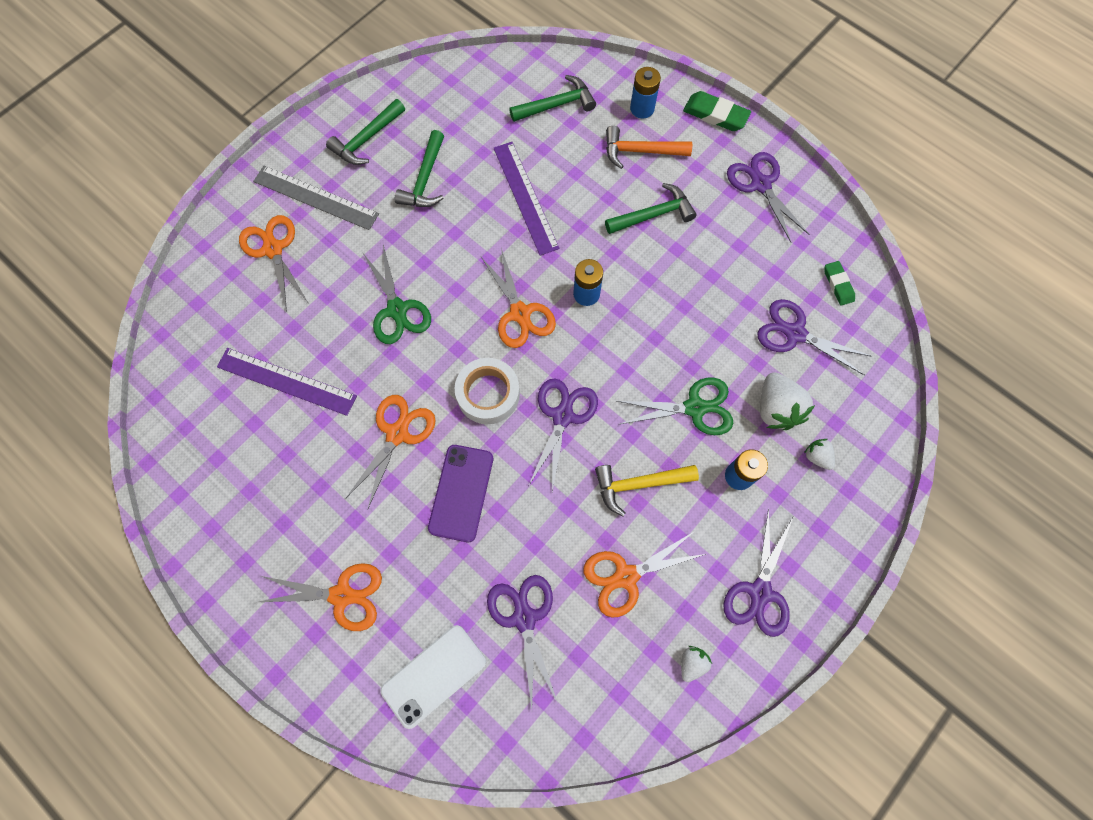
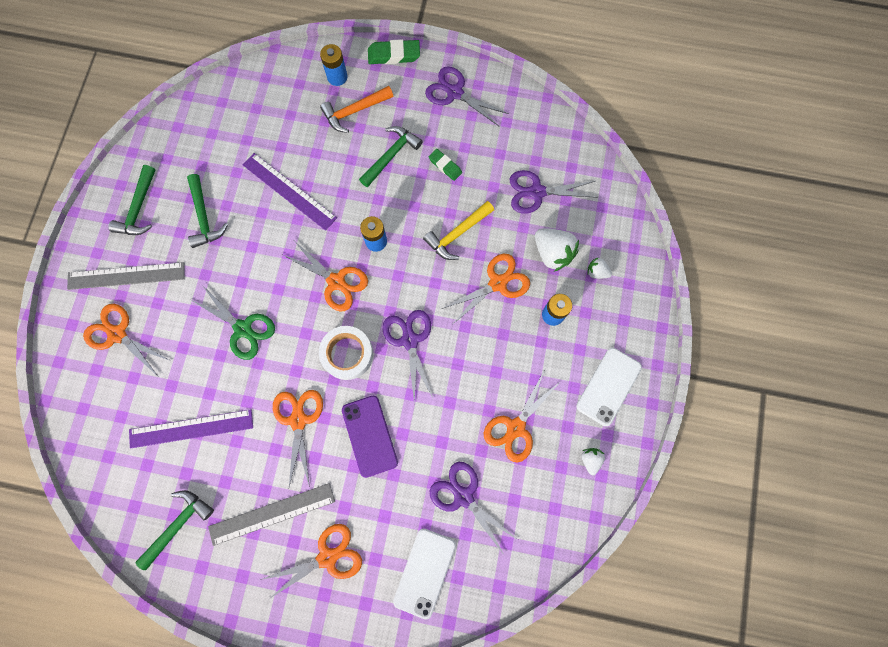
camera: 30 degrees left, 5 degrees up
(313, 515) = (272, 514): none -> grey ruler
(556, 105) = (271, 106): green hammer -> green hammer (178, 525)
(639, 484) = (489, 358): yellow hammer -> yellow hammer (457, 234)
(695, 408) = (497, 283): green scissors -> orange scissors
(760, 592) = (608, 386): purple scissors -> white phone
(838, 284) = (547, 140): green eraser -> green eraser (445, 166)

